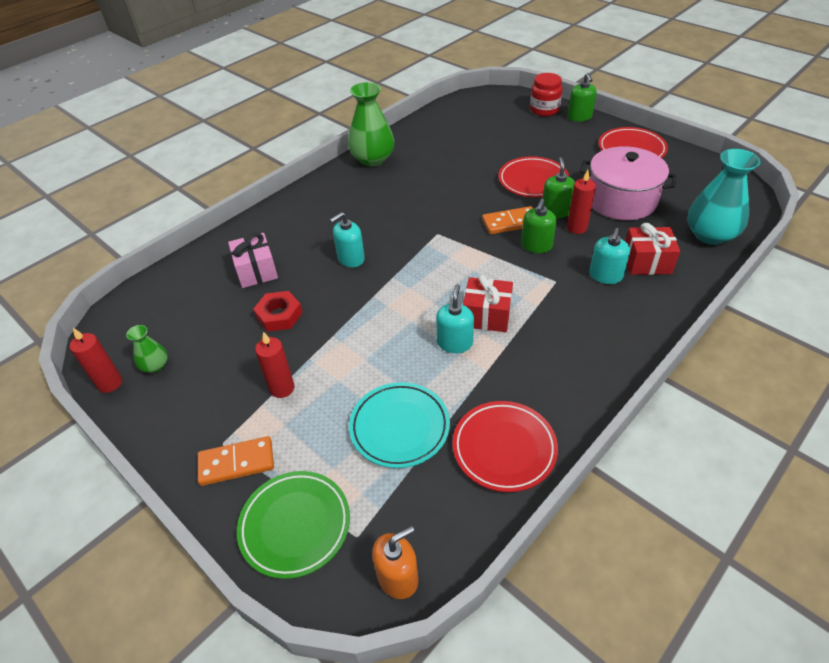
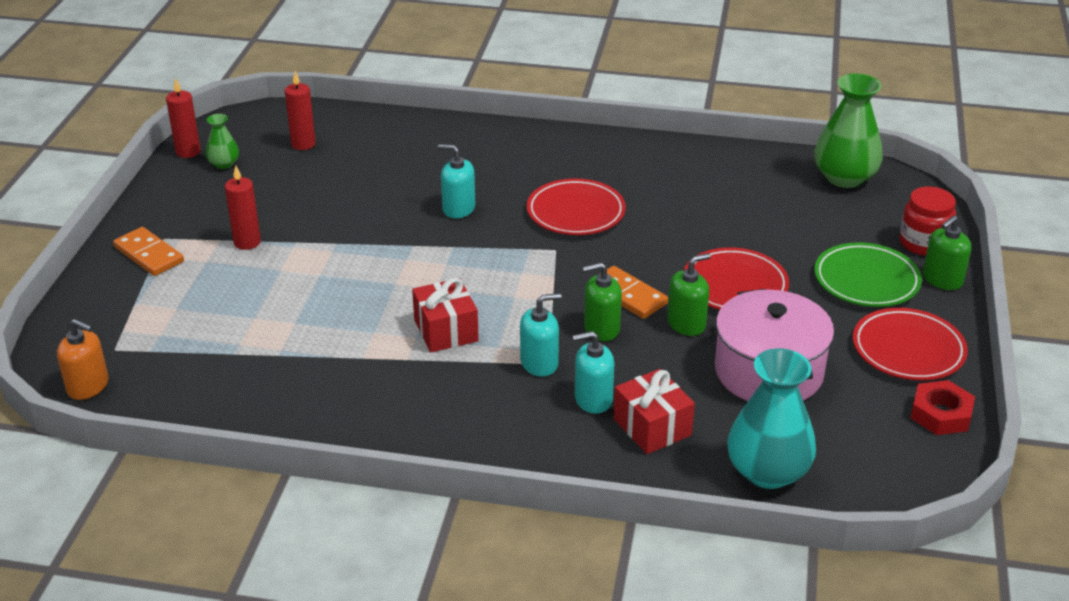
camera: 55 degrees right, 10 degrees down
(256, 271) = (389, 160): pink gift -> none
(279, 315) = (338, 200): red nut -> red nut (941, 414)
(295, 525) = (106, 312): green plate -> green plate (866, 280)
(372, 159) = (652, 153): green vase -> green vase (844, 177)
(399, 427) = (248, 328): turquoise plate -> none
(454, 343) = (386, 323): turquoise soap dispenser -> turquoise soap dispenser (539, 363)
(504, 448) = (266, 402): red plate -> red plate (575, 213)
(577, 228) = (668, 350): red candle -> red candle (303, 144)

